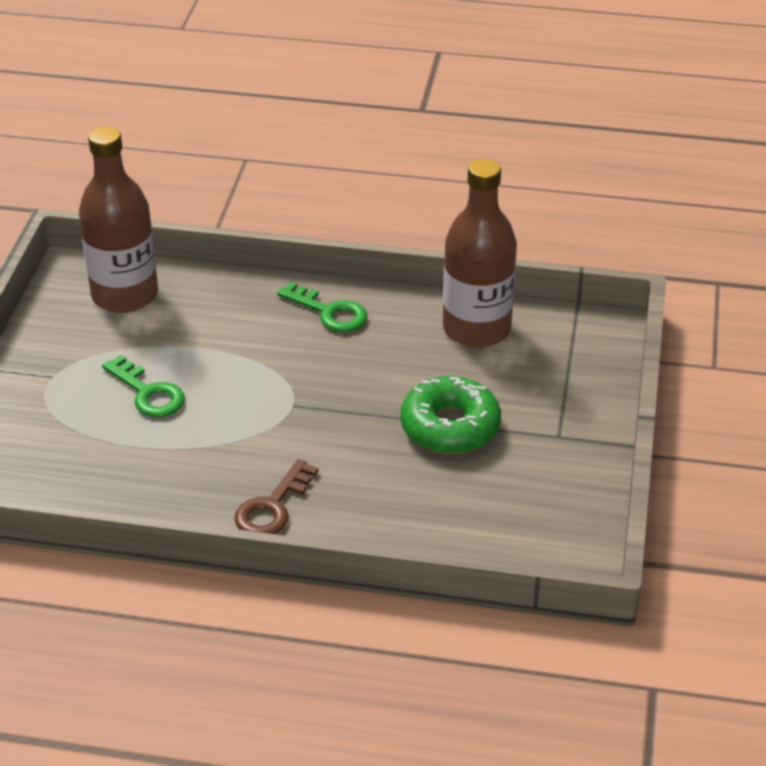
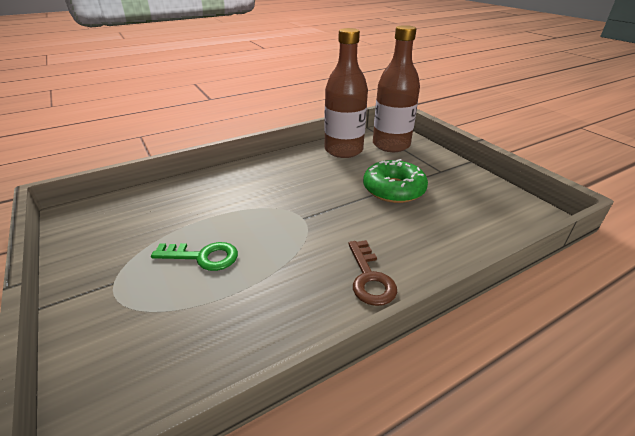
camera: 40 degrees left, 5 degrees down
(125, 295) = (127, 212): brown bottle -> brown bottle (391, 145)
(329, 312) = (265, 171): green key -> none

